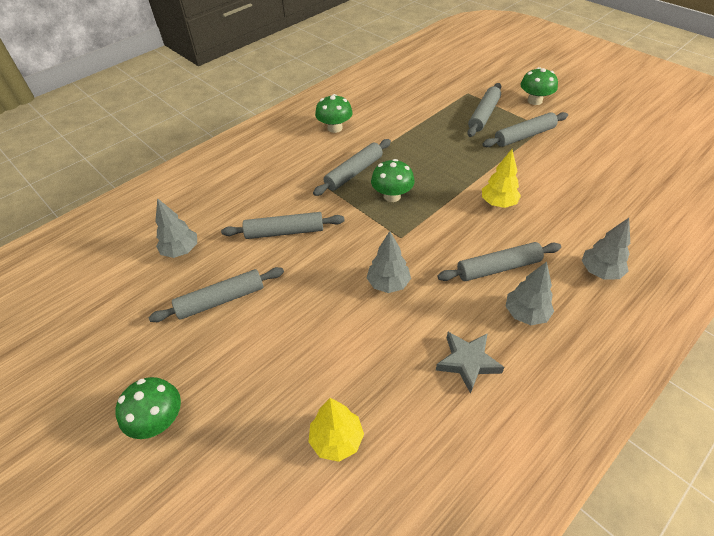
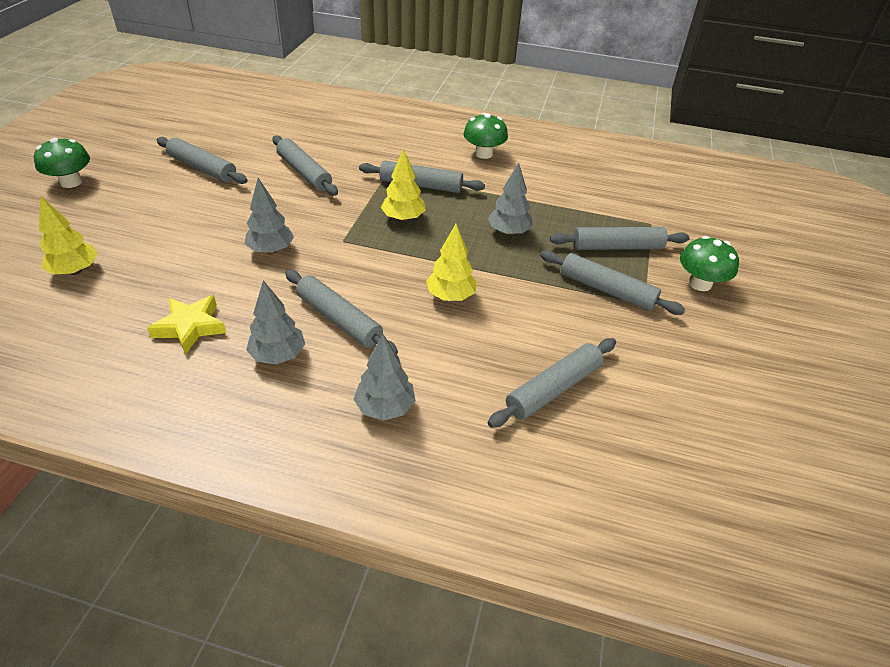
camera: 55 degrees right, 5 degrees down
(181, 251) = (248, 132): grey tree -> grey tree (509, 232)
(392, 196) = (403, 218): green mushroom -> yellow tree
(468, 362) = (190, 327): grey star -> yellow star
(605, 191) = (553, 389): none -> grey rolling pin

